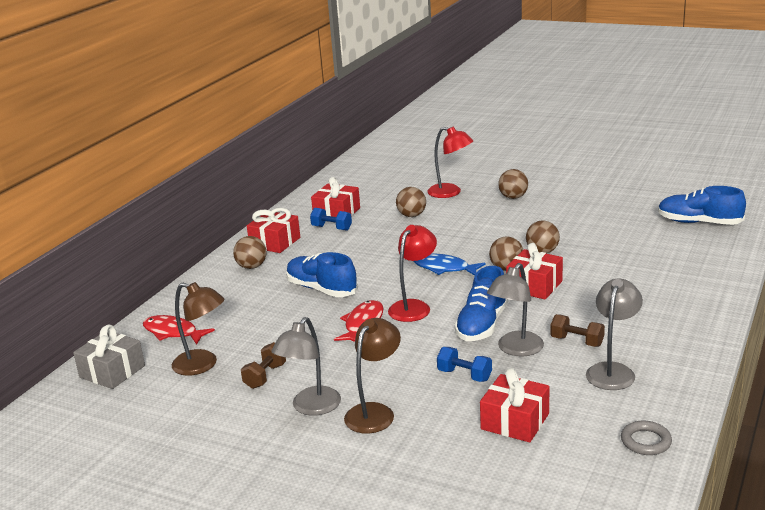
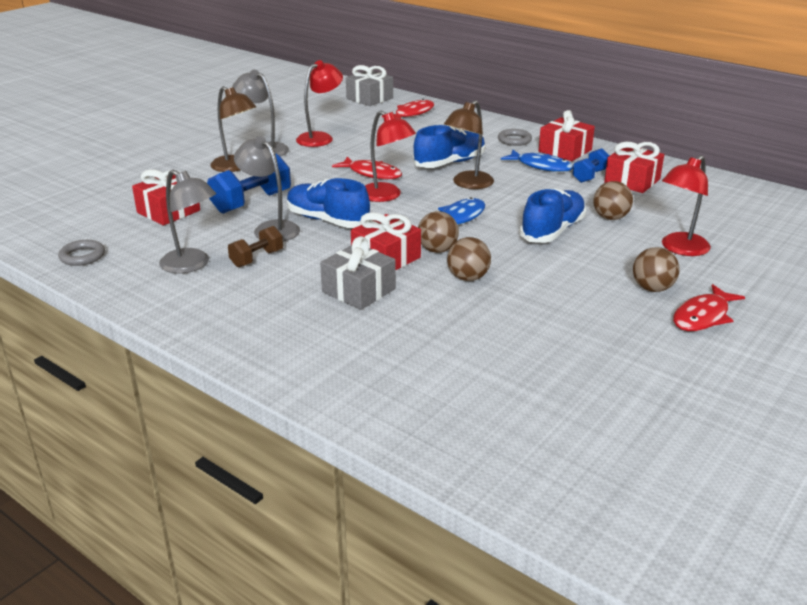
camera: 100 degrees right, 5 degrees up
(203, 365) = (354, 121): brown lamp -> brown lamp (468, 184)
(252, 267) = (514, 140): brown ball -> grey ring
(265, 376) = (320, 138): brown dumbbell -> red lamp
(316, 248) = (541, 166): none -> blue fish
(464, 375) = (251, 202): blue dumbbell -> blue dumbbell, size x1.68
(538, 184) = (703, 316): none -> red fish
(593, 287) = (358, 290): none -> grey gift
(699, 222) = (500, 424): blue shoe -> blue shoe (552, 231)

